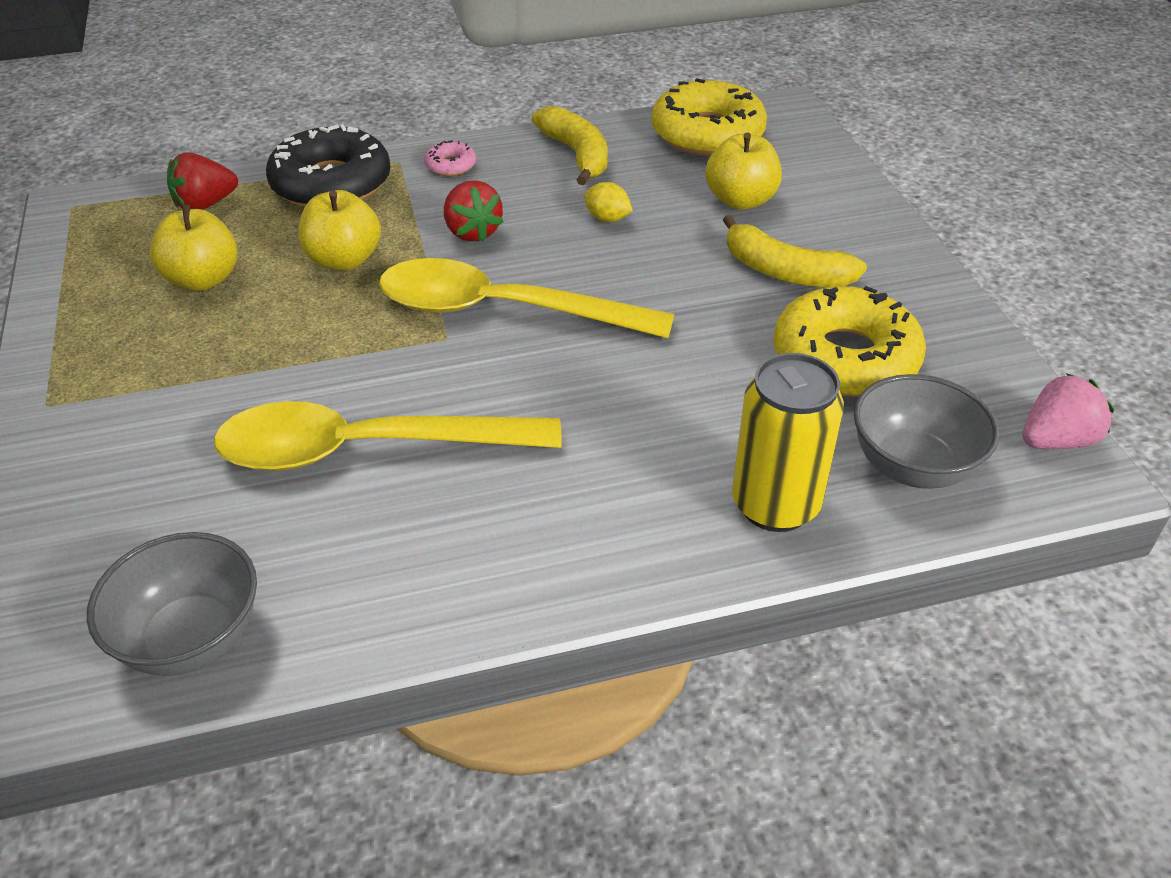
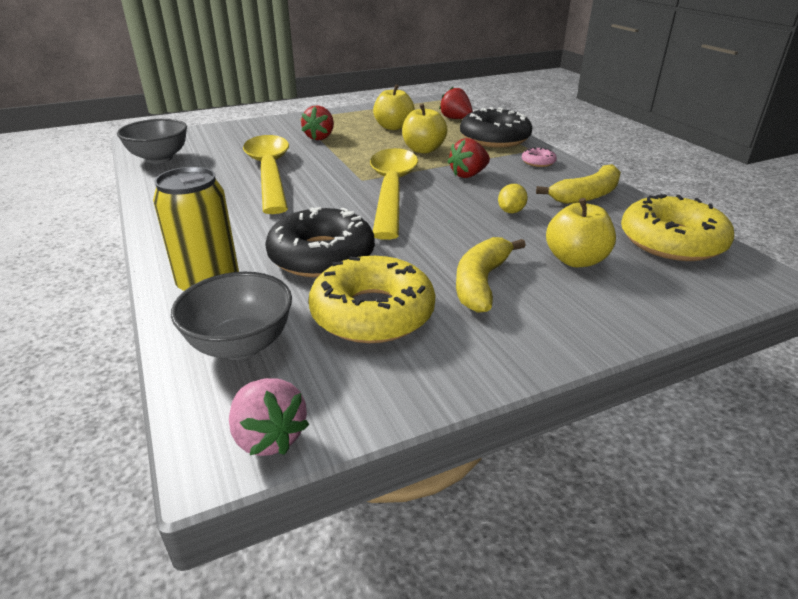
camera: 80 degrees right, 10 degrees down
(203, 377) = (320, 137): none -> red strawberry
(703, 393) = (321, 255): none -> black donut

